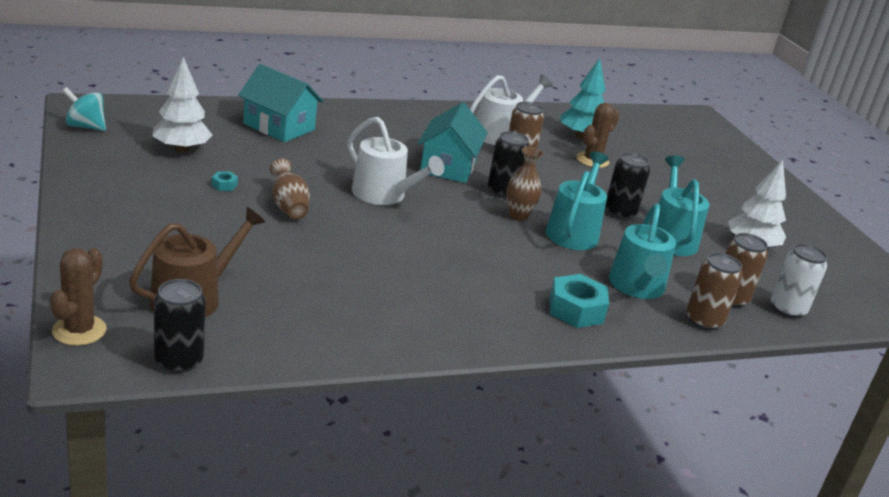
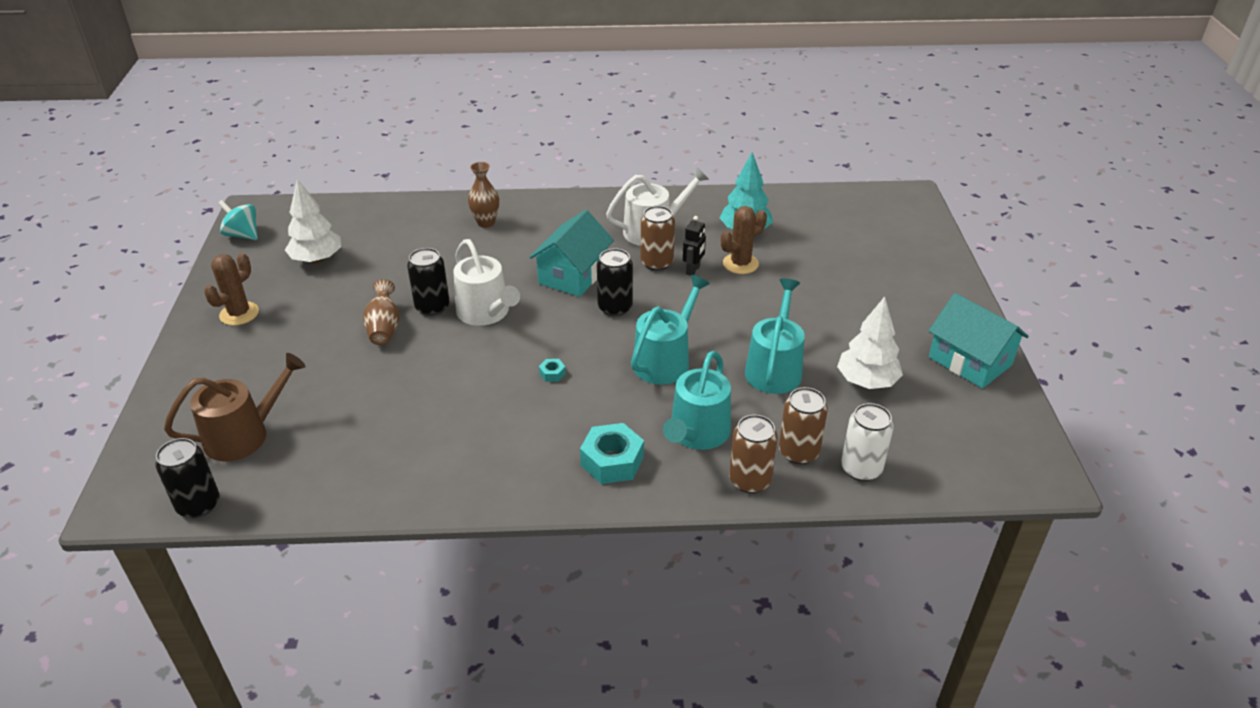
camera: 20 degrees right, 10 degrees up
(79, 330) = (131, 467): brown cactus -> brown cactus (239, 314)
(224, 185) = (336, 302): turquoise nut -> turquoise nut (552, 373)
(279, 126) = (424, 228): turquoise house -> turquoise house (970, 361)
(518, 216) = (615, 339): brown vase -> brown vase (486, 223)
(554, 164) = (693, 270): none -> black robot
(620, 213) = (733, 335): black can -> black can (432, 307)

